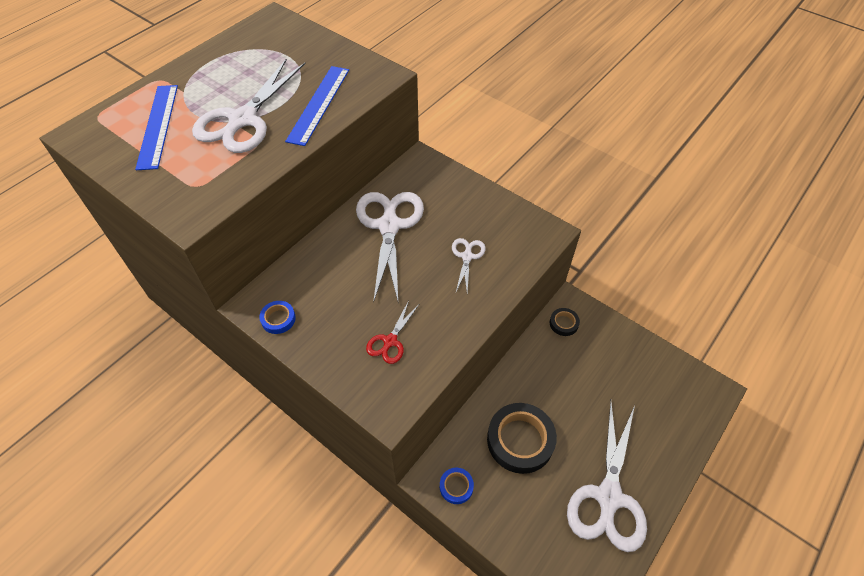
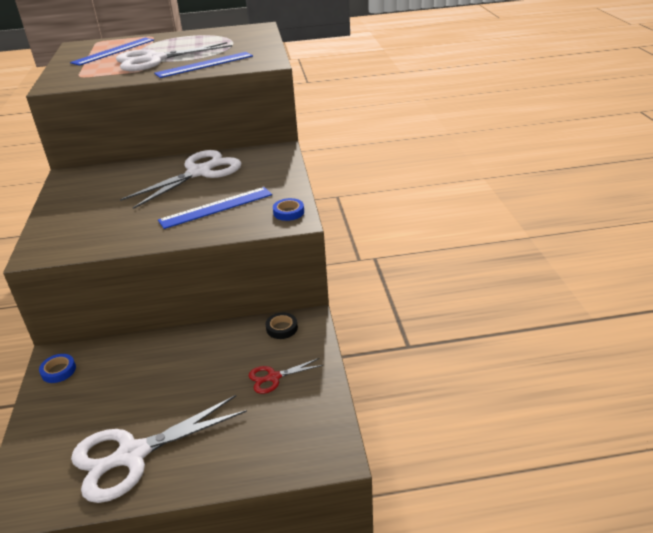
camera: 45 degrees right, 20 degrees down
(278, 319) = (66, 186): blue tape -> blue tape (288, 212)
(390, 341) = (96, 224): red scissors -> red scissors (273, 377)
(467, 256) = (216, 207): white scissors -> blue ruler
(520, 440) = (136, 375): black tape -> none

